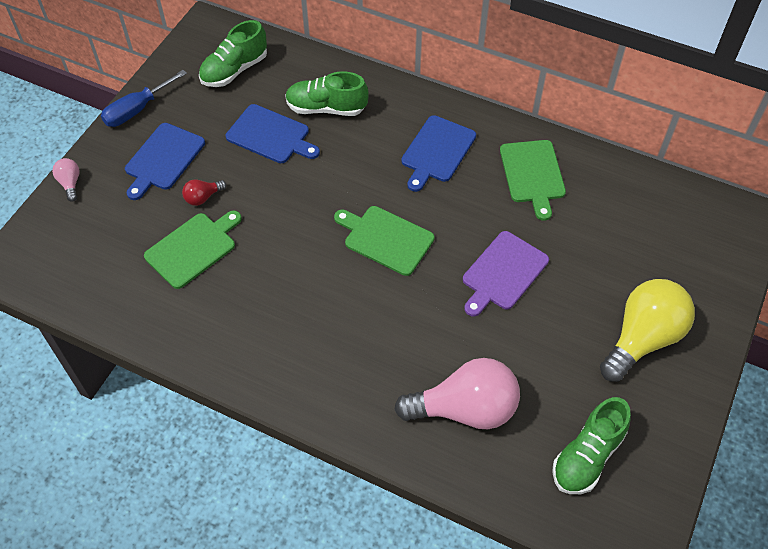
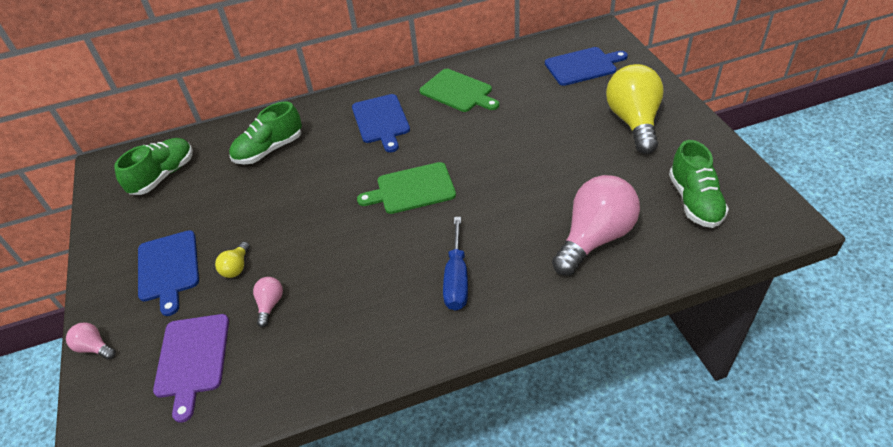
camera: 40 degrees left, 10 degrees down
(137, 110) = (102, 254): blue screwdriver -> blue screwdriver (456, 279)
(193, 248) = (270, 304): green cutting board -> pink light bulb
(203, 197) = (236, 267): red light bulb -> yellow light bulb
(234, 70) = (163, 175): green shoe -> green shoe turned 150 degrees counterclockwise
(271, 135) = (245, 192): blue cutting board -> blue cutting board (583, 66)
(503, 273) = (512, 150): purple cutting board -> purple cutting board (192, 359)

